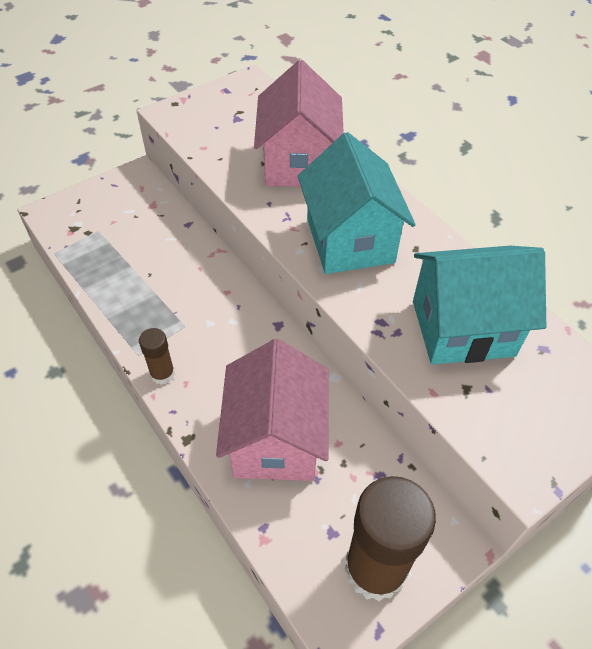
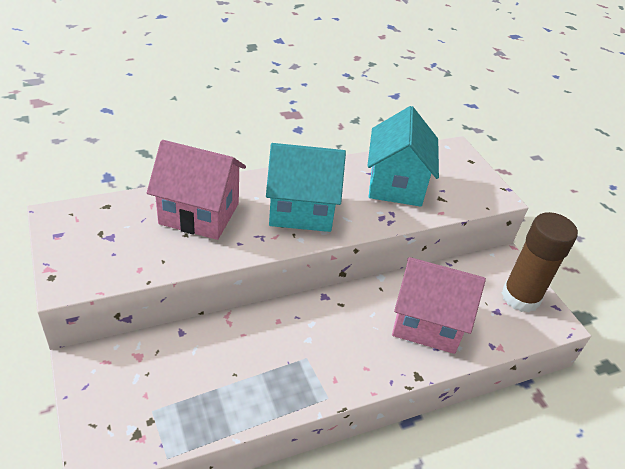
camera: 80 degrees left, 10 degrees down
(162, 374) = (353, 382): brown glue stick -> none

